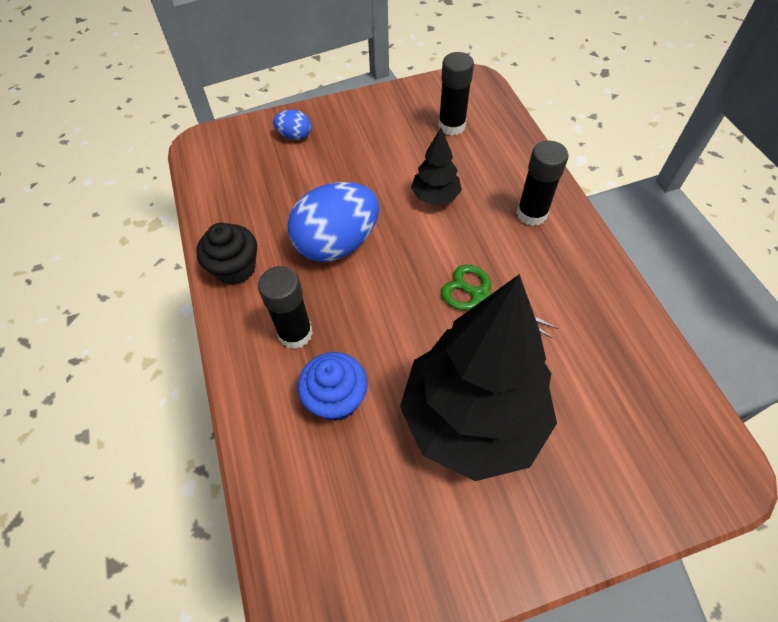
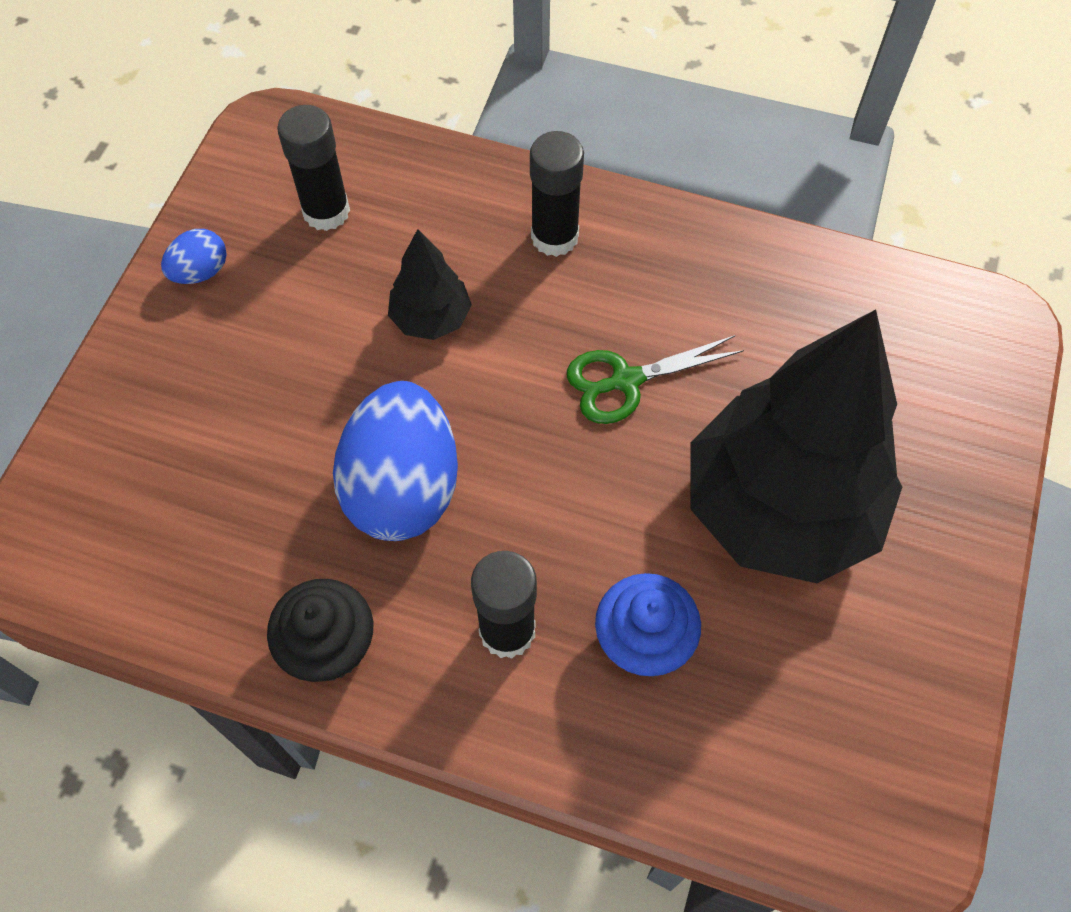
camera: 55 degrees left, 5 degrees up
(295, 136) = (144, 414): blue egg -> blue egg (200, 272)

